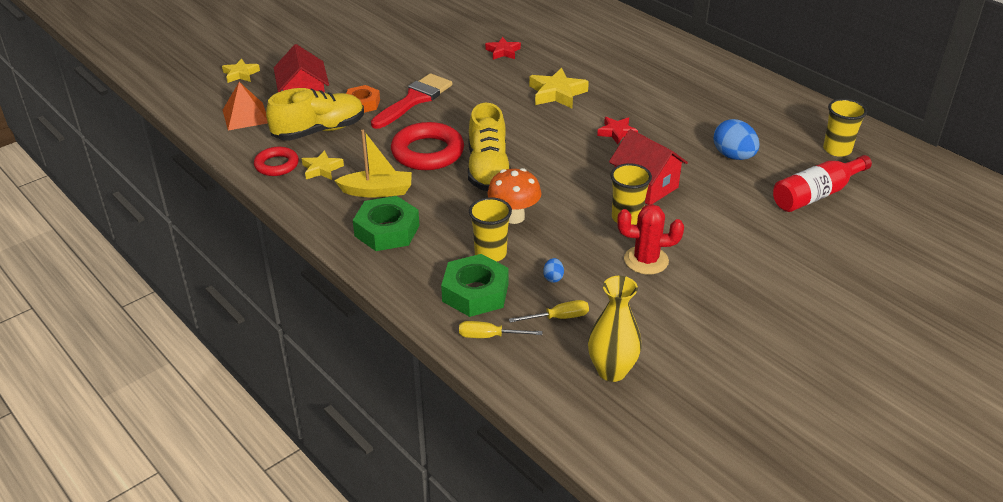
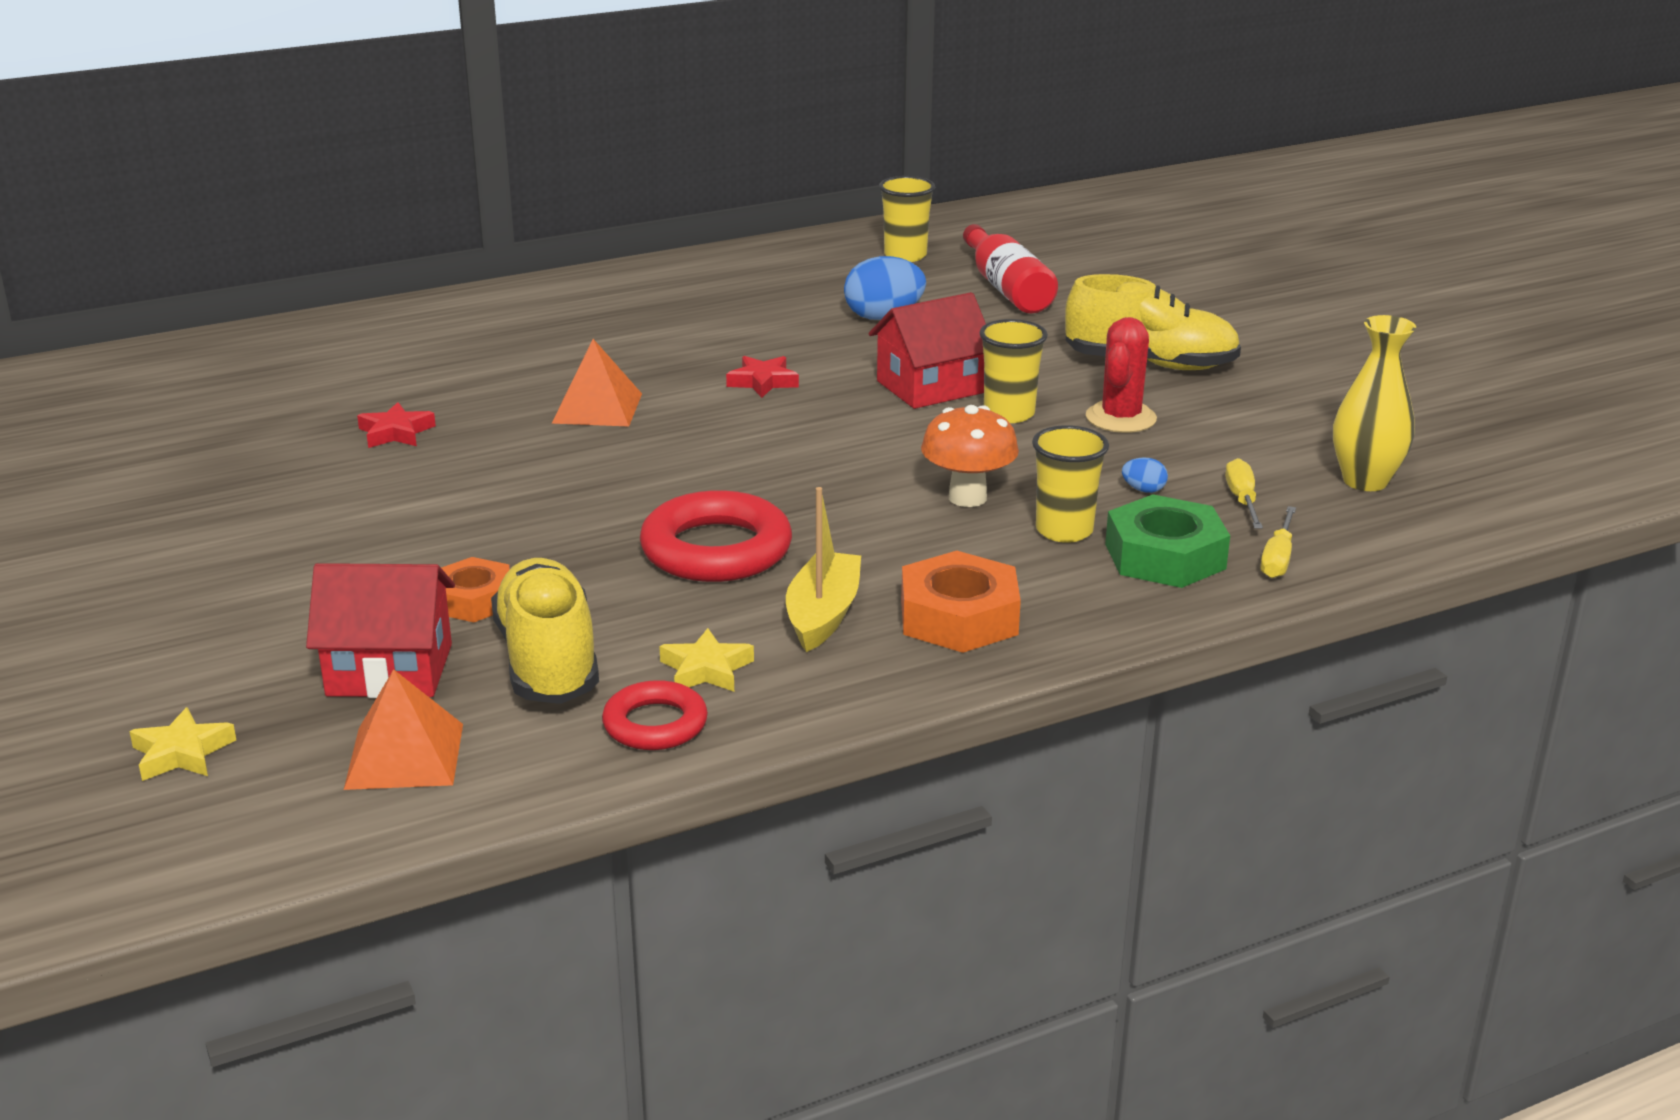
camera: 75 degrees left, 10 degrees down
(387, 230) = (959, 617): green nut -> orange nut
(414, 100) = (506, 541): red brush -> none
(488, 169) = (811, 500): yellow shoe -> yellow shoe (1150, 364)
(557, 93) = (597, 408): yellow star -> orange pyramid

